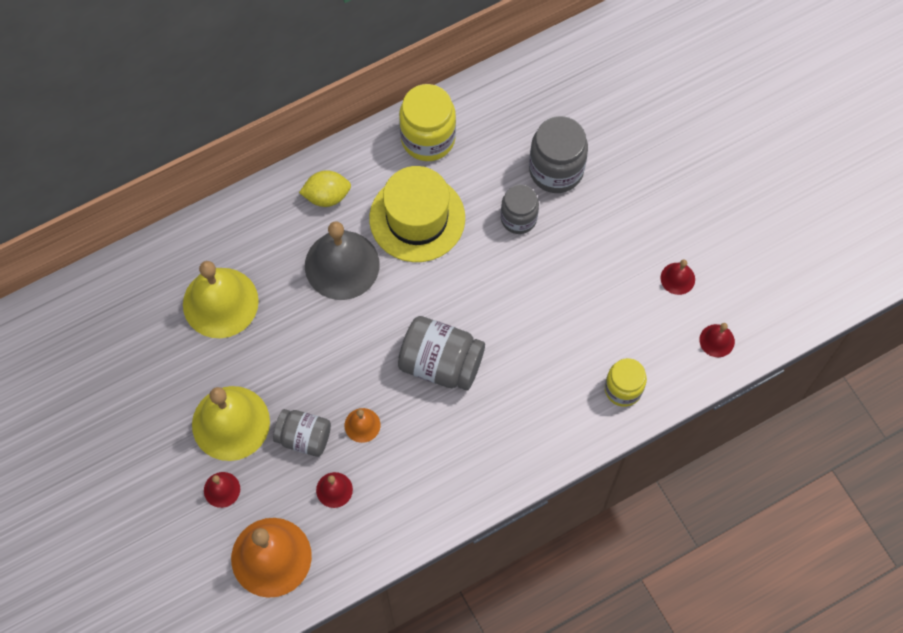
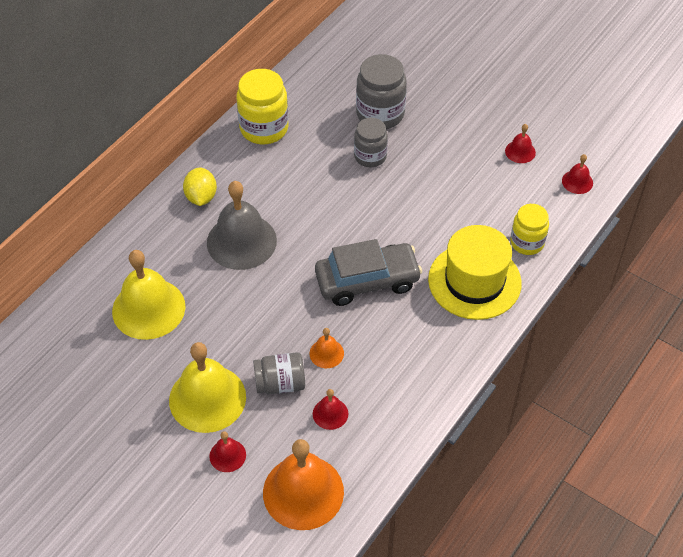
camera: 25 degrees left, 15 degrees down
(327, 196) = (201, 197): yellow lemon -> yellow lemon turned 60 degrees counterclockwise
(417, 218) = (286, 185): yellow hat -> yellow hat (474, 281)
(441, 363) = (367, 281): grey jar -> grey car

